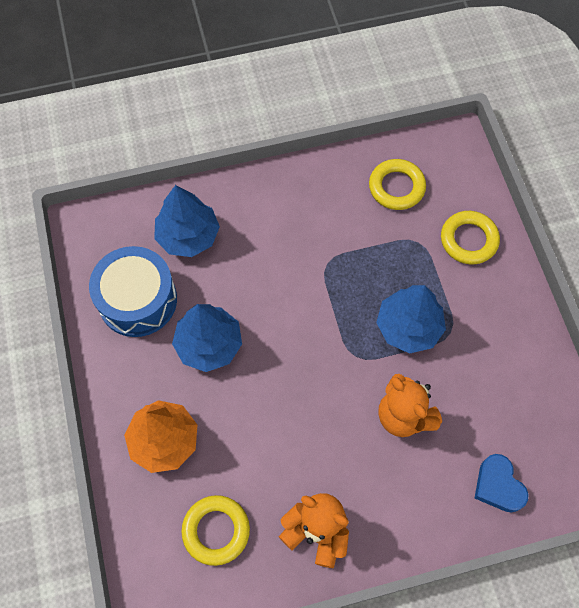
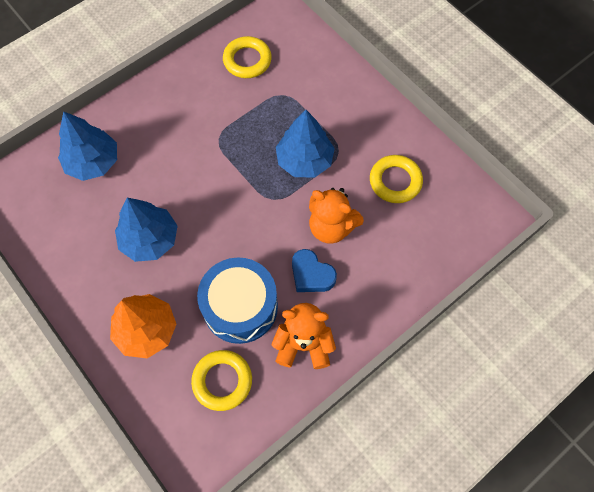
camera: 25 degrees left, 0 degrees up
(138, 300) = (72, 229): blue drum -> blue drum (240, 307)
(468, 240) = (321, 78): yellow ring -> yellow ring (395, 181)
(498, 486) = (425, 248): blue heart -> blue heart (311, 274)

